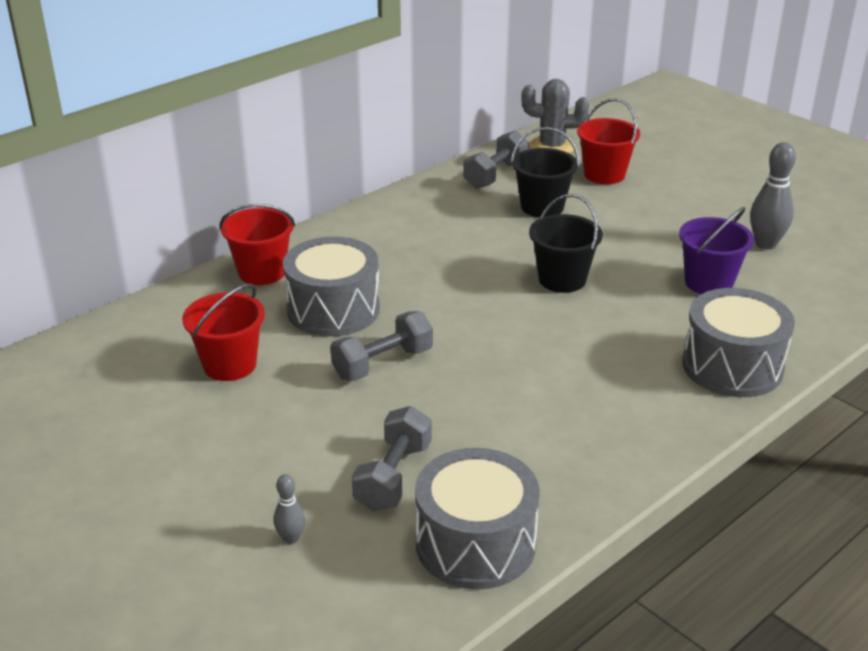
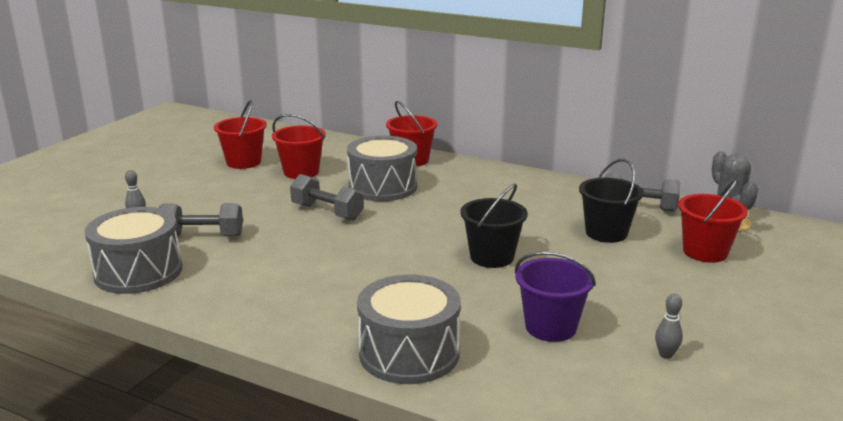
camera: 70 degrees right, 10 degrees down
(144, 412) = (243, 162): none -> red bucket
(766, 244) = (666, 355): grey bowling pin -> grey bowling pin, size x0.54

